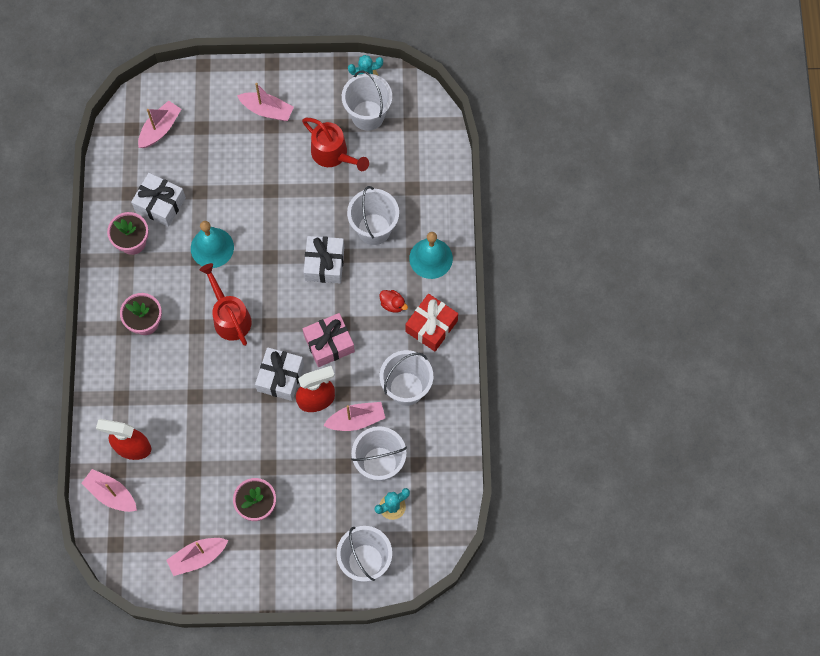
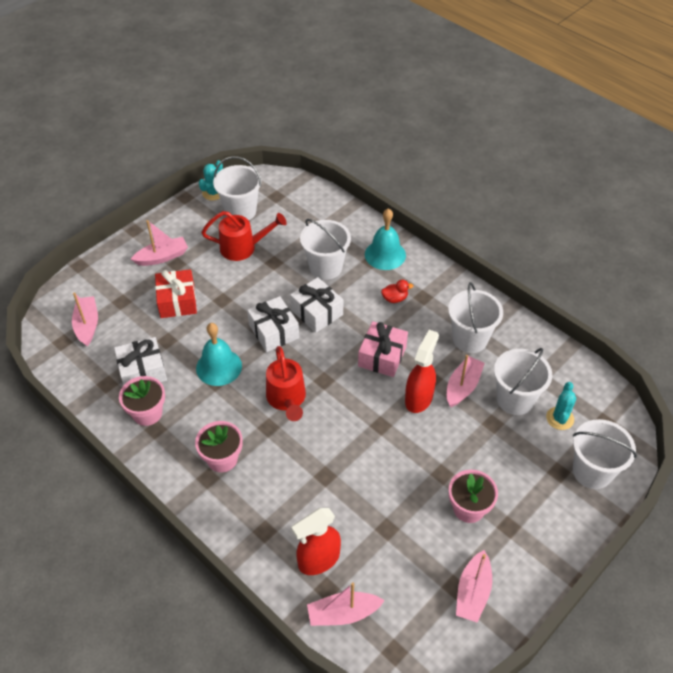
camera: 45 degrees left, 20 degrees down
(229, 316) = (287, 399): red watering can -> red watering can turned 120 degrees counterclockwise
(280, 377) = (374, 406): white gift -> white gift (273, 331)
(431, 326) = (436, 290): red gift -> red gift (177, 301)

